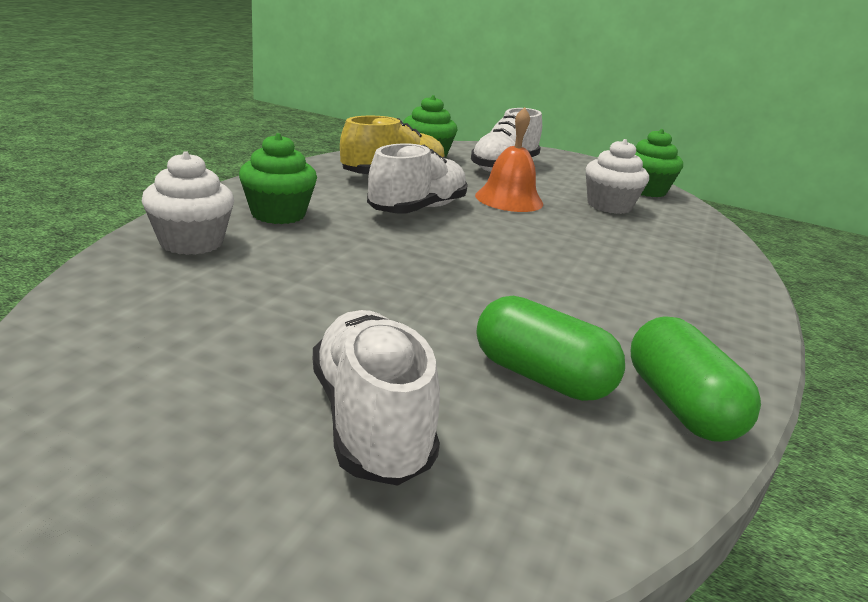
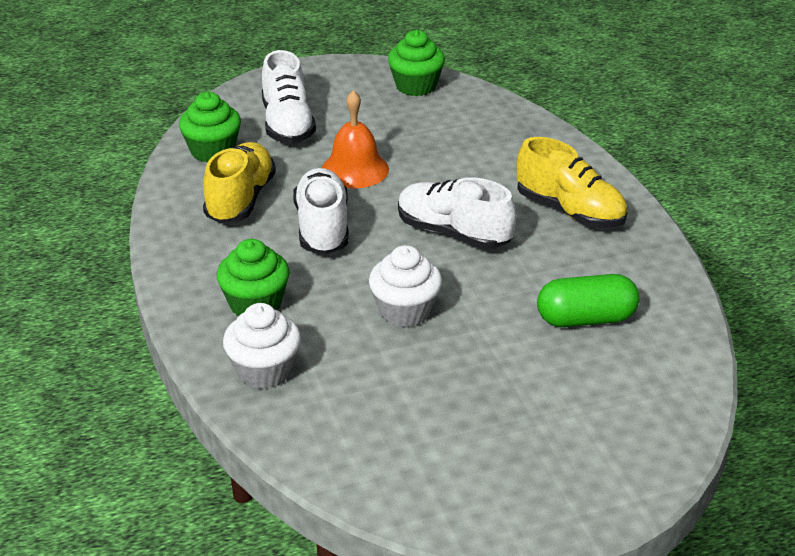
camera: 40 degrees left, 10 degrees up
(370, 421) = (560, 402): white shoe -> white shoe (453, 233)
(609, 206) = (421, 128): white cupcake -> white cupcake (405, 311)
(670, 301) = (570, 211): none -> yellow shoe
(680, 405) = (656, 290): green capsule -> none

